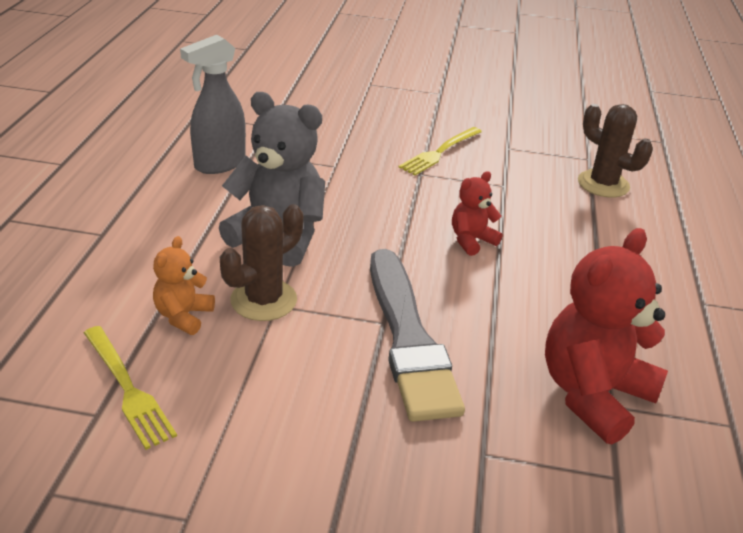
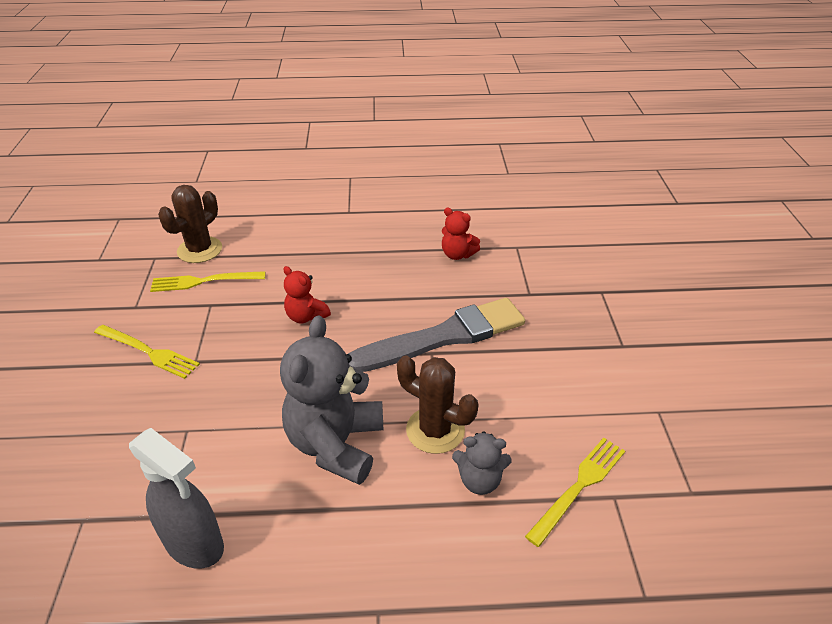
camera: 100 degrees left, 5 degrees up
(183, 316) = (479, 480): orange teddy bear -> grey teddy bear
(544, 183) = (203, 281): none -> yellow fork
(593, 394) = (457, 254): red teddy bear -> red teddy bear, size x0.51

